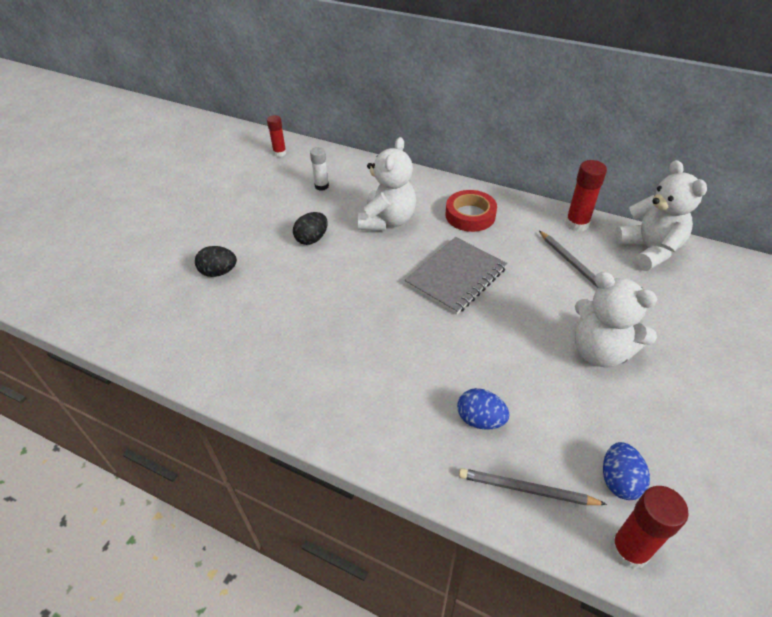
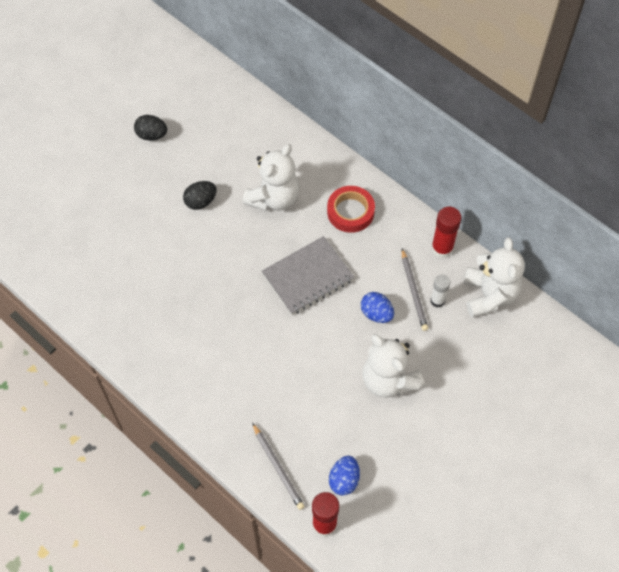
camera: 15 degrees right, 15 degrees up
(219, 272) = (113, 217): black egg -> black egg (152, 135)
(280, 153) = (202, 82): red glue stick -> none
(321, 186) = (228, 138): white glue stick -> white glue stick (437, 300)
(480, 420) = (270, 409): blue egg -> blue egg (376, 314)
(526, 490) = (278, 467): grey pencil -> grey pencil turned 150 degrees counterclockwise

